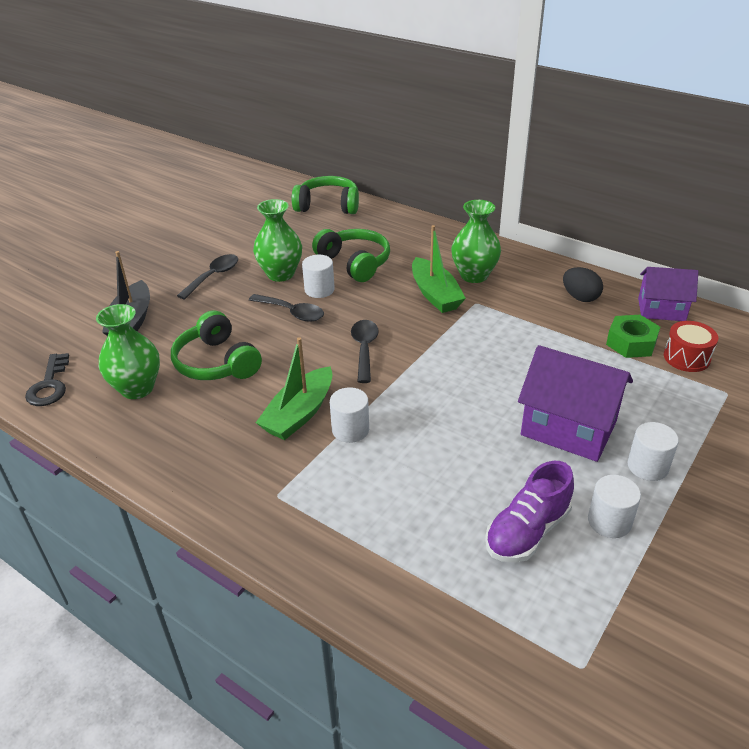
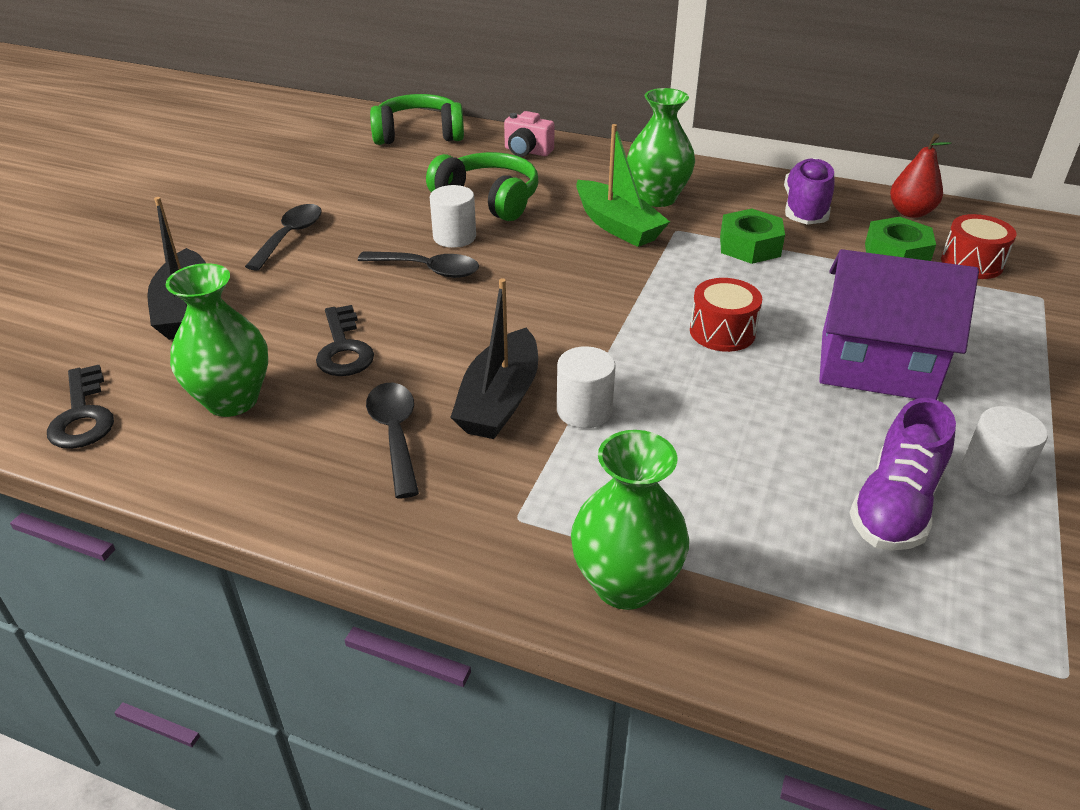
camera: 15 degrees left, 0 degrees up
(216, 363) = (344, 348): green headphones -> black key
(280, 274) = (389, 223): green vase -> green vase (625, 584)
(299, 414) = (499, 400): green boat -> black boat
(364, 349) = (554, 304): black spoon -> black spoon (395, 435)
(397, 227) = (527, 151): none -> pink camera
(470, 386) = (722, 332): none -> red drum
(523, 322) = (749, 246): none -> green nut
(580, 297) = (805, 209): black egg -> purple shoe
(647, 466) = (1000, 398): white cylinder -> none
(661, 309) = (910, 212): purple house -> red pear

